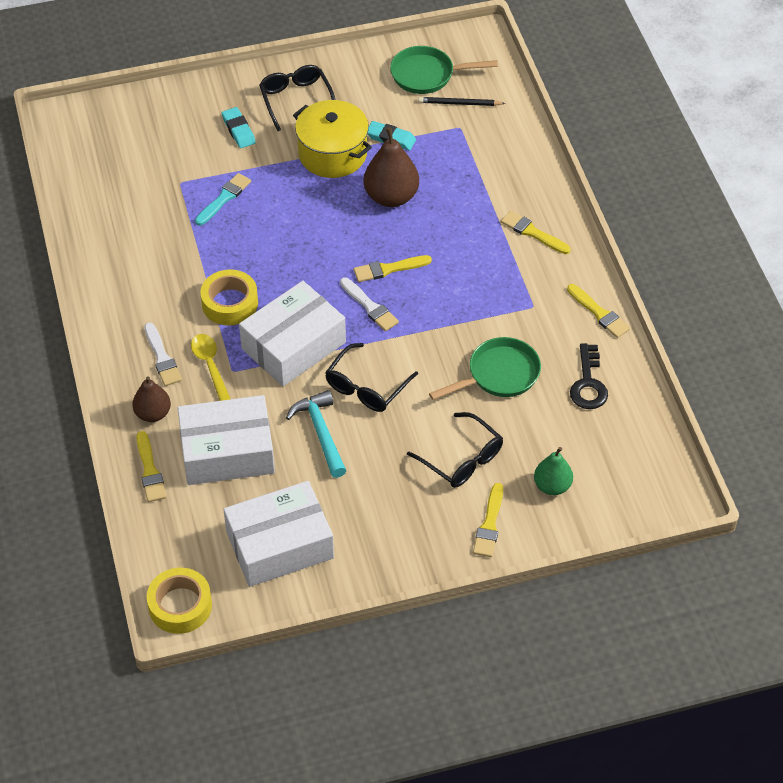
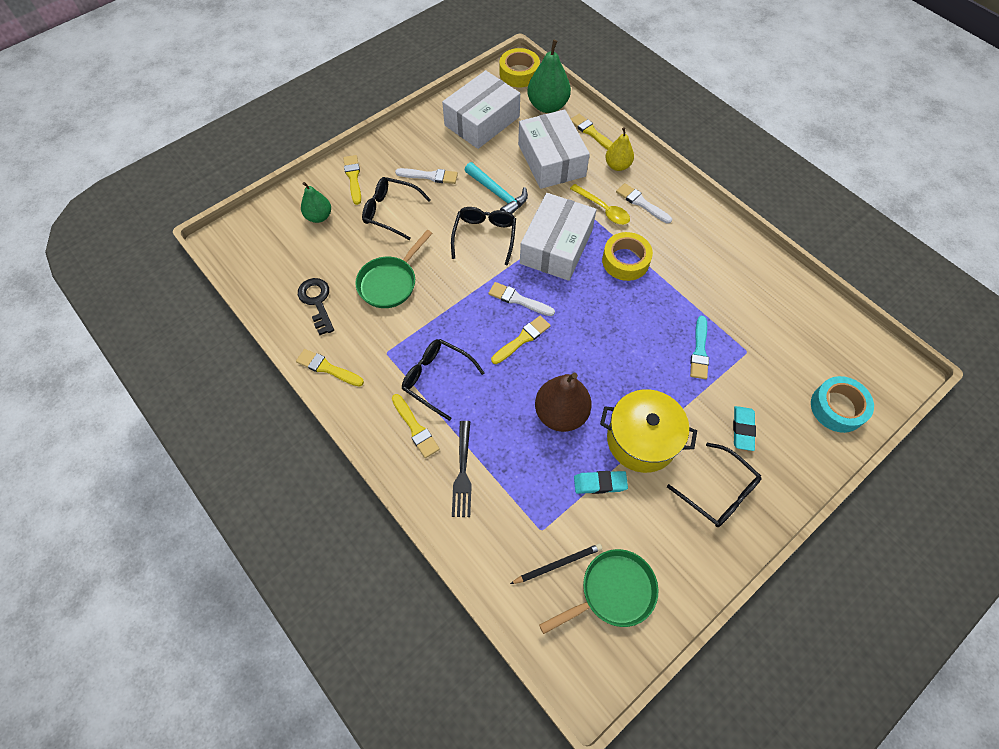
camera: 155 degrees right, 10 degrees up
(142, 116) = (837, 408): none -> turquoise tape
(153, 413) = (617, 165): brown pear -> yellow pear
(178, 534) = (547, 106): none -> green pear
(227, 452) = (551, 160): white box -> white box turned 75 degrees counterclockwise
(238, 130) = (742, 429): turquoise eraser -> turquoise eraser turned 60 degrees clockwise
(391, 489) = (430, 176): none -> white brush
(493, 265) = (436, 379): none -> black glasses
(505, 186) = (462, 472): none -> black fork
(533, 233) = (415, 428): yellow brush -> yellow brush turned 45 degrees clockwise

